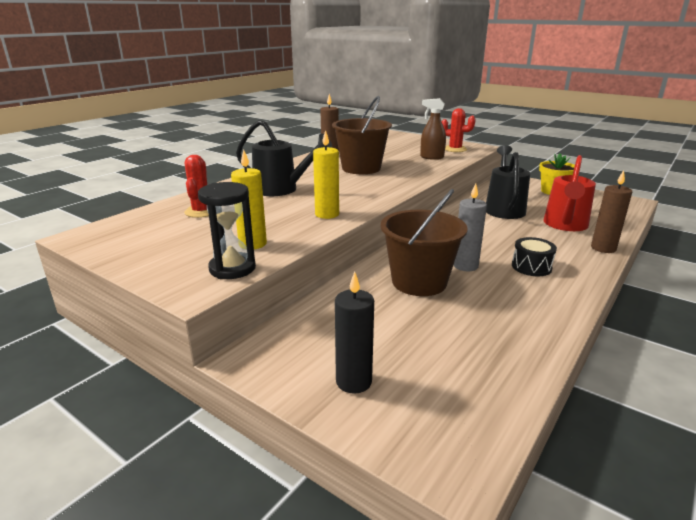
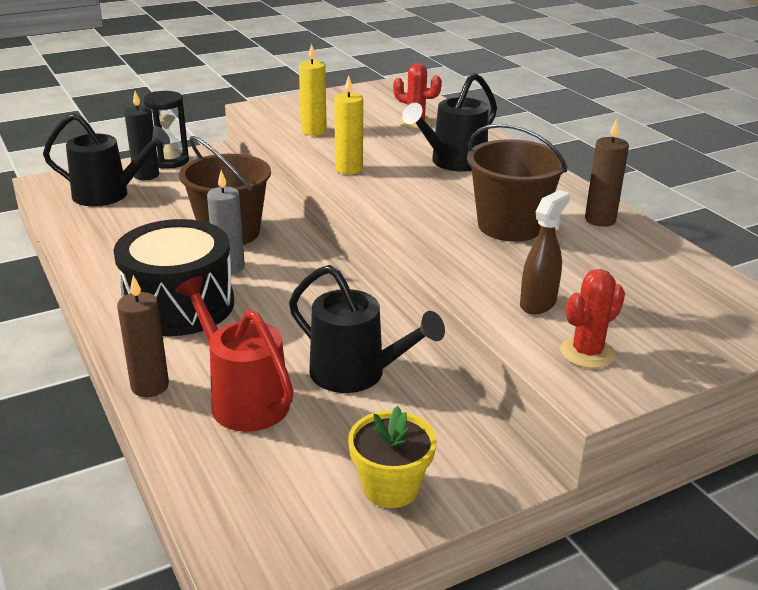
camera: 115 degrees right, 5 degrees up
(232, 268) = (276, 120): black hourglass -> black hourglass (170, 161)
(427, 385) = (109, 194): none -> black watering can
(531, 267) = (179, 305): black drum -> black drum, size x2.17

